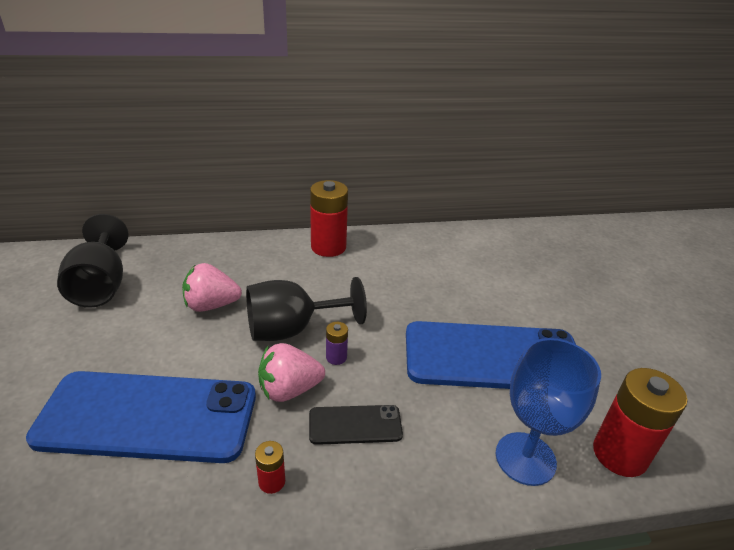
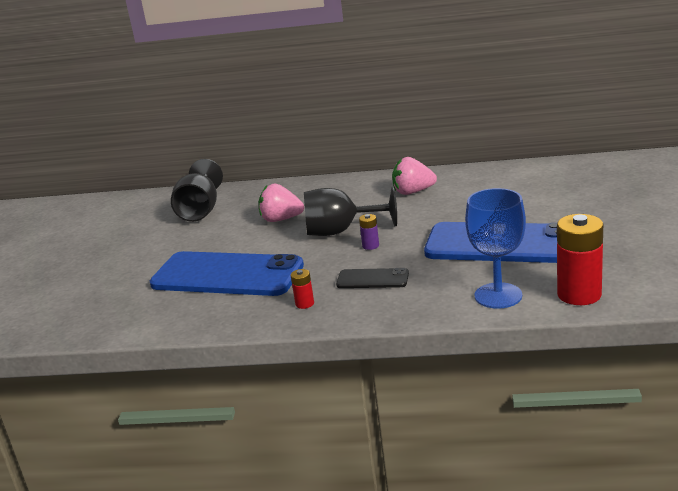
camera: 20 degrees right, 10 degrees down
(289, 389) = (329, 262): pink strawberry -> pink strawberry (413, 192)
(328, 247) = (387, 182): red battery -> none

